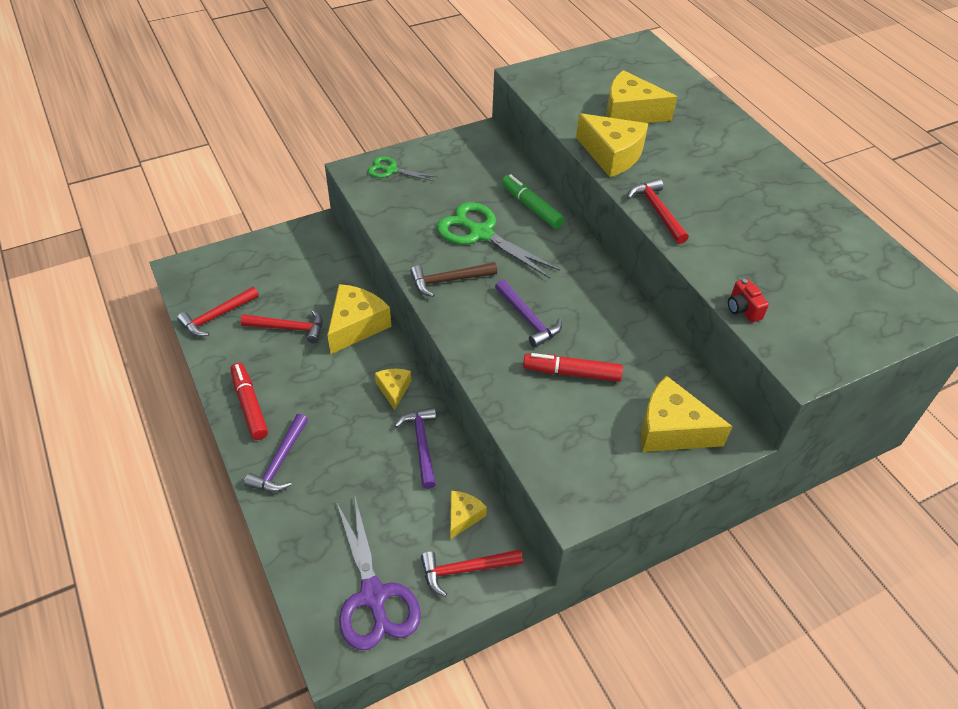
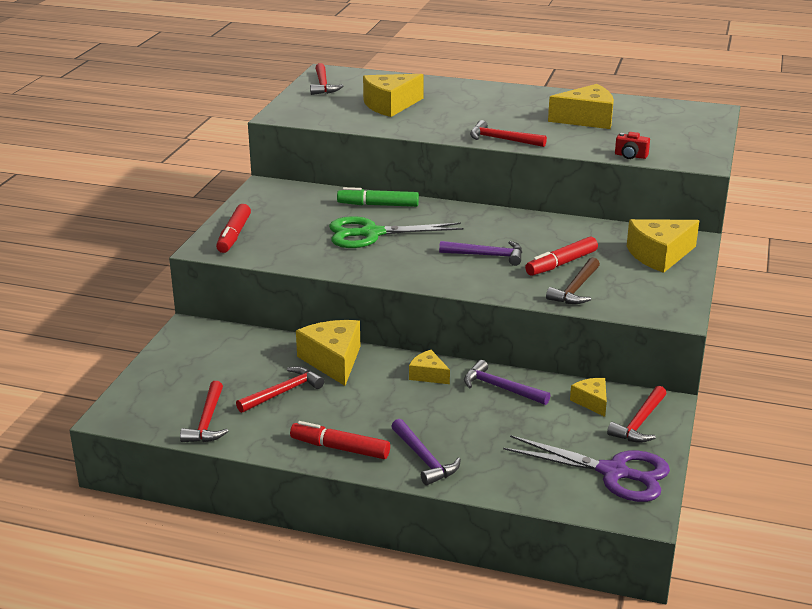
camera: 45 degrees left, 20 degrees down
(390, 170) = (234, 235): green scissors -> red marker
(449, 280) = (399, 266): brown hammer -> brown hammer (576, 289)
(612, 155) = (421, 128): yellow cheese -> yellow cheese (586, 119)
(614, 59) = (323, 85): none -> red hammer

